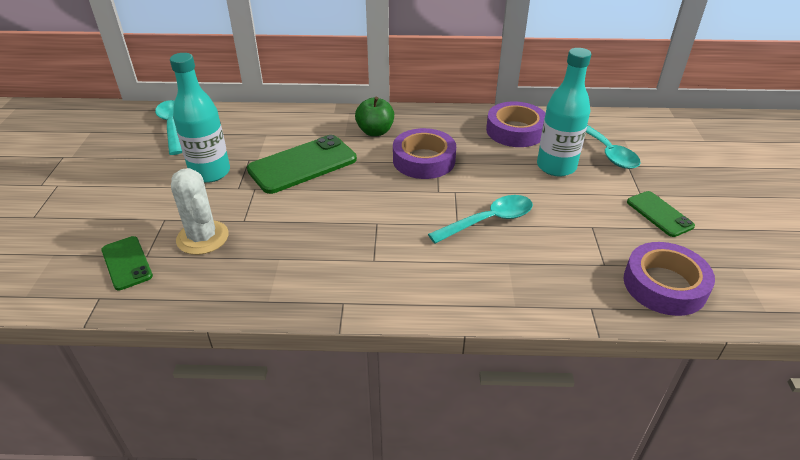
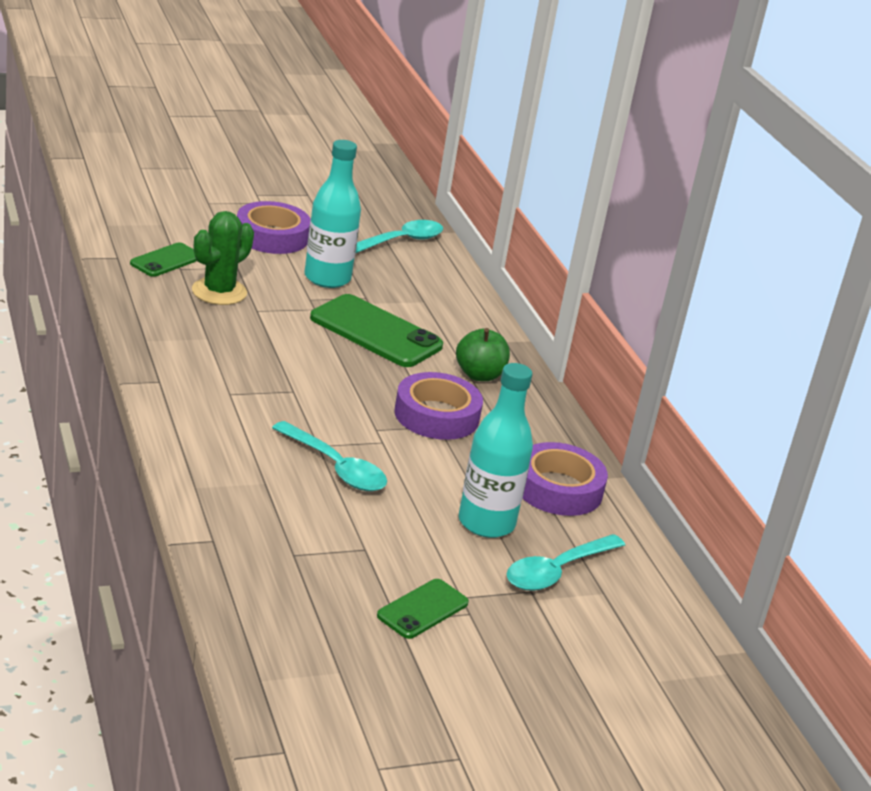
camera: 65 degrees right, 10 degrees down
(202, 237) = (219, 292): white cactus -> green cactus
(664, 285) = (274, 599): purple tape -> purple tape (272, 236)

